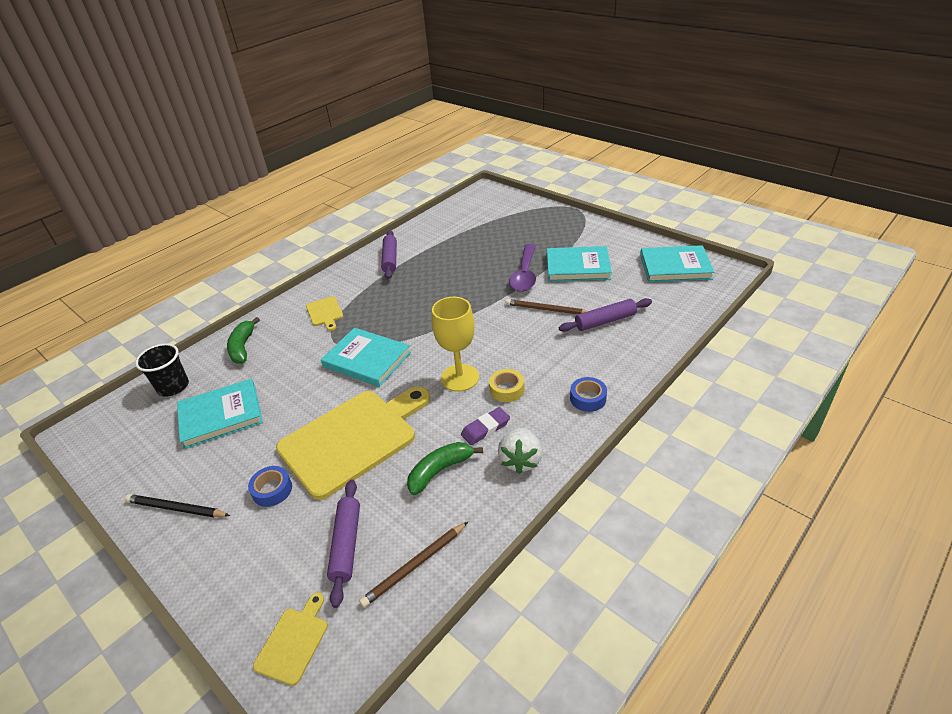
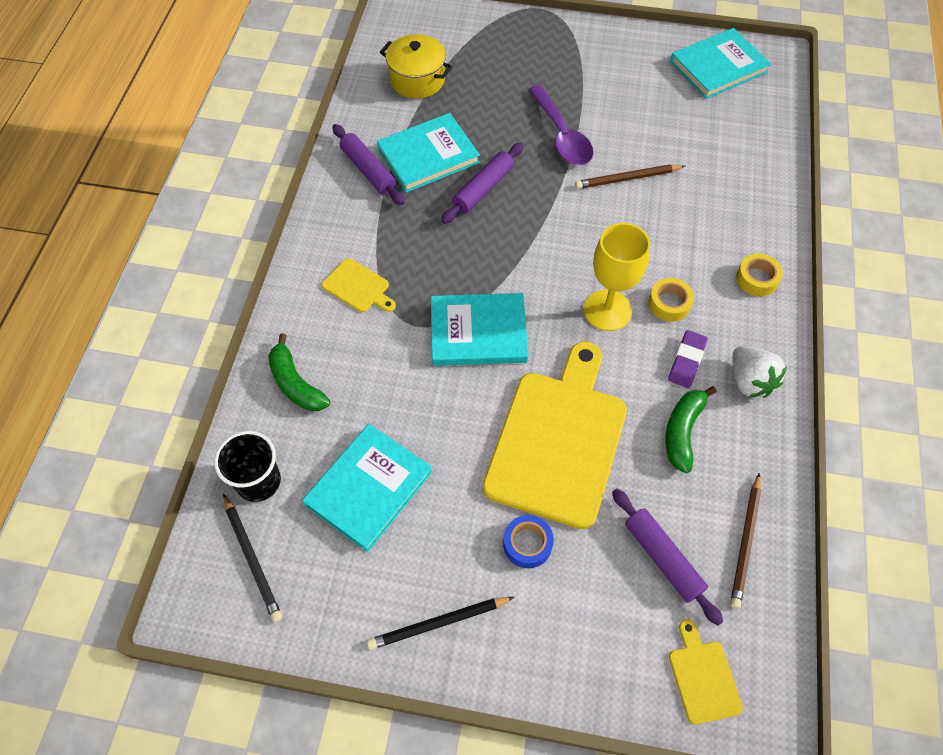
camera: 35 degrees left, 20 degrees up
(128, 423) = (252, 558): none -> black pencil
(463, 225) = (417, 80): none -> yellow pot
(577, 267) = (614, 103): turquoise book -> turquoise book (428, 156)
(588, 398) = (757, 279): blue tape -> yellow tape
(605, 321) = (701, 171): purple rolling pin -> purple rolling pin (483, 189)

